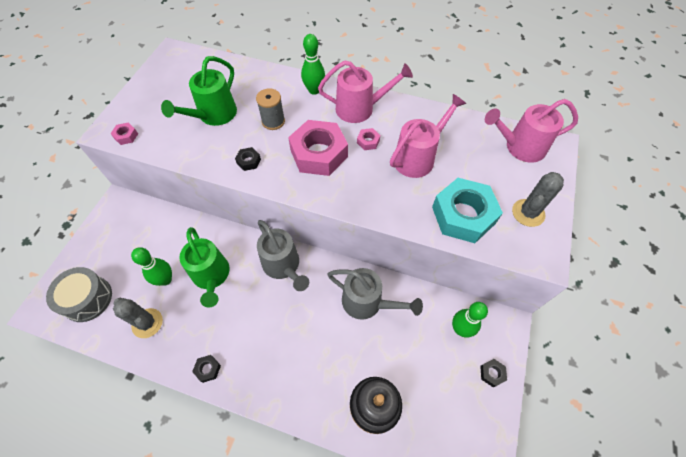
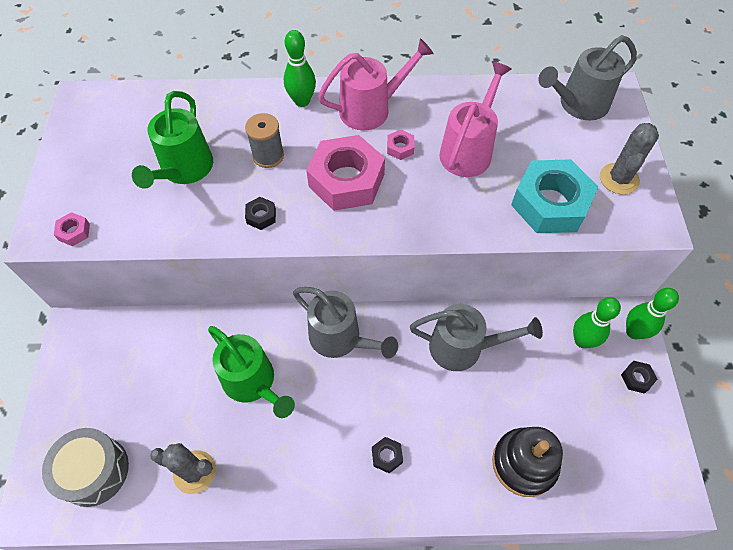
camera: 20 degrees left, 0 degrees up
(165, 280) = (192, 408): green bowling pin -> green bowling pin (634, 332)
(208, 369) = (303, 499): black nut -> black nut (387, 456)
(519, 147) = (578, 105): pink watering can -> grey watering can

